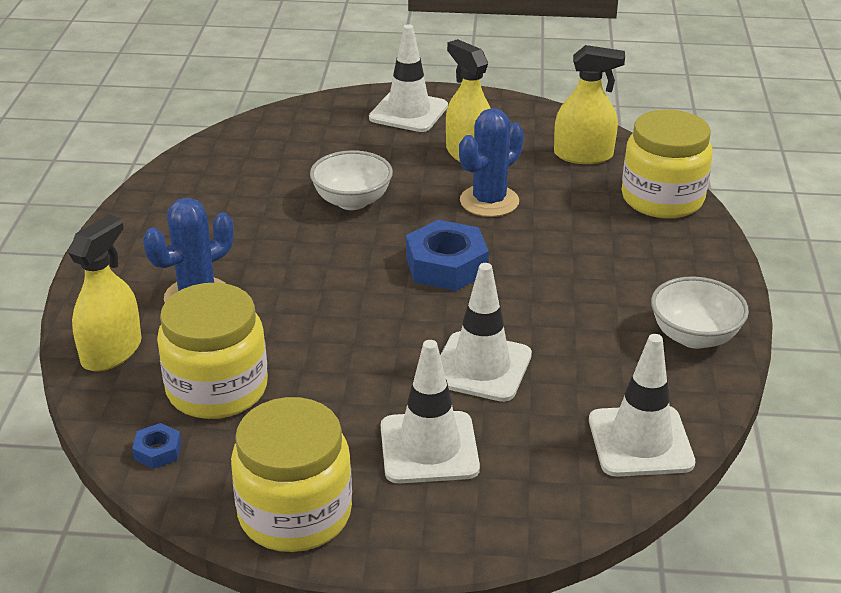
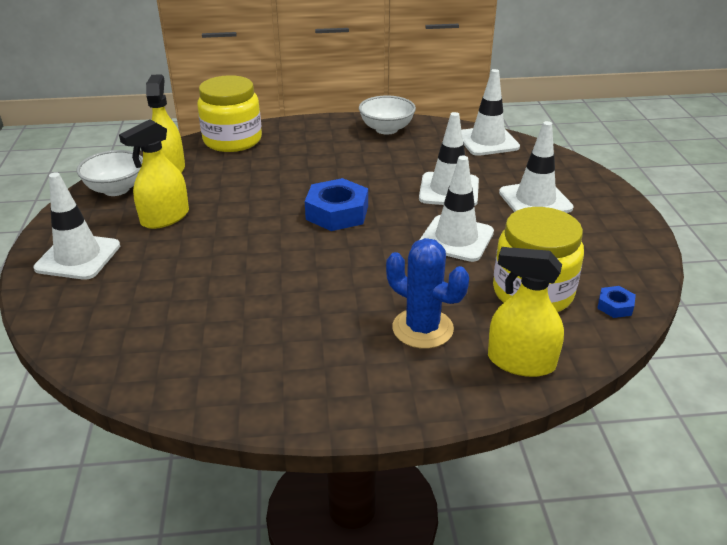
camera: 100 degrees left, 0 degrees up
(295, 514) = (624, 238): yellow jar -> none
(352, 201) = (248, 267): white bowl -> white bowl (116, 189)
(354, 350) = (456, 239): none -> white traffic cone
(489, 201) = (242, 203): blue cactus -> none

